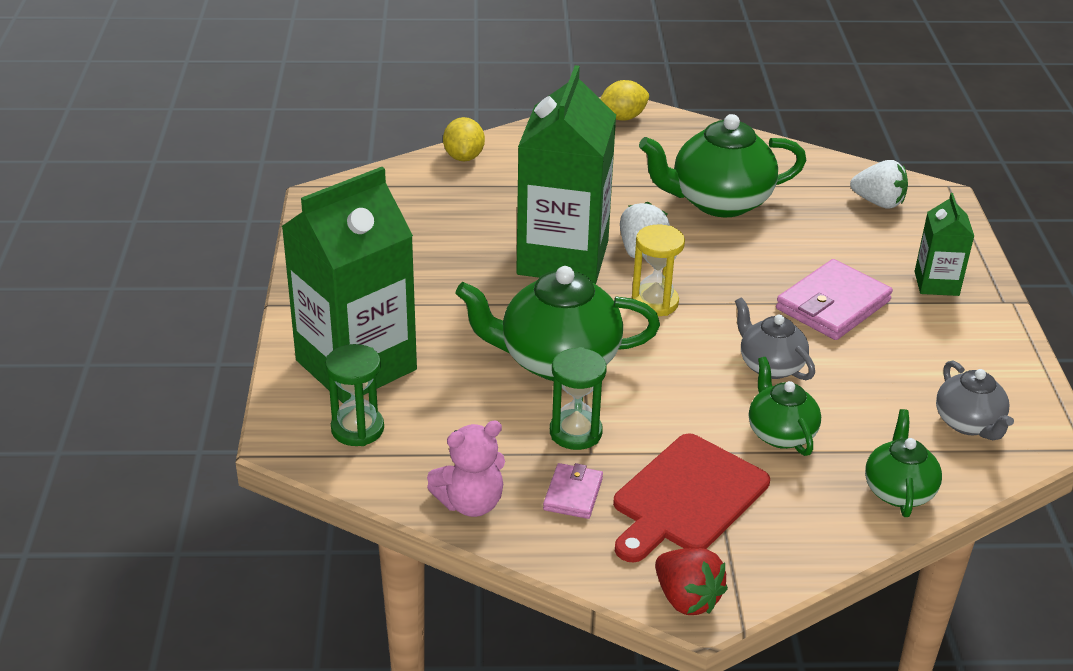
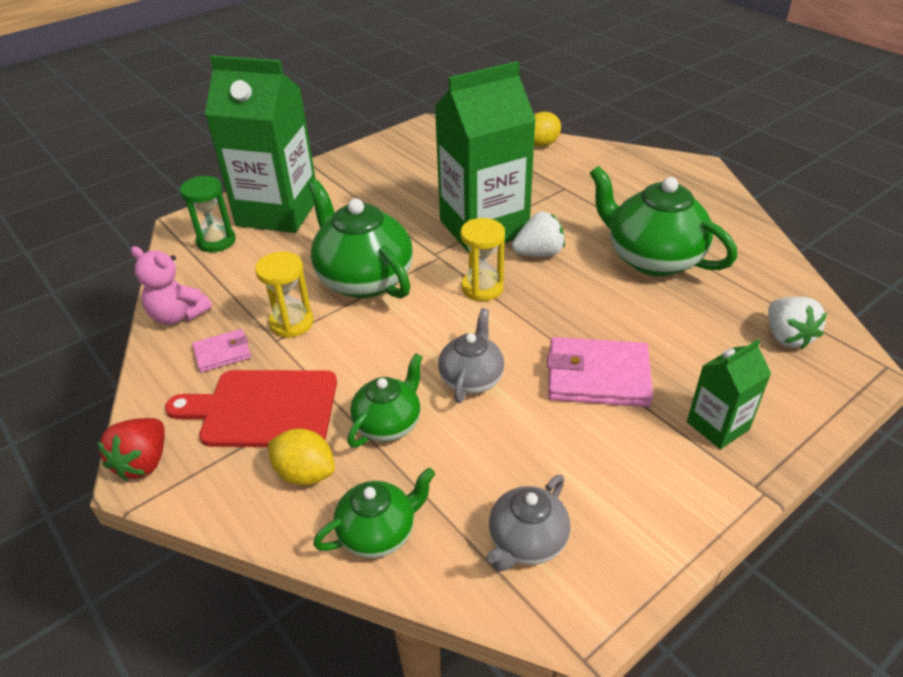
camera: 55 degrees right, 5 degrees up
(575, 432) = (291, 323): green hourglass -> yellow hourglass
(622, 118) = (688, 173): yellow lemon -> yellow lemon (305, 473)

